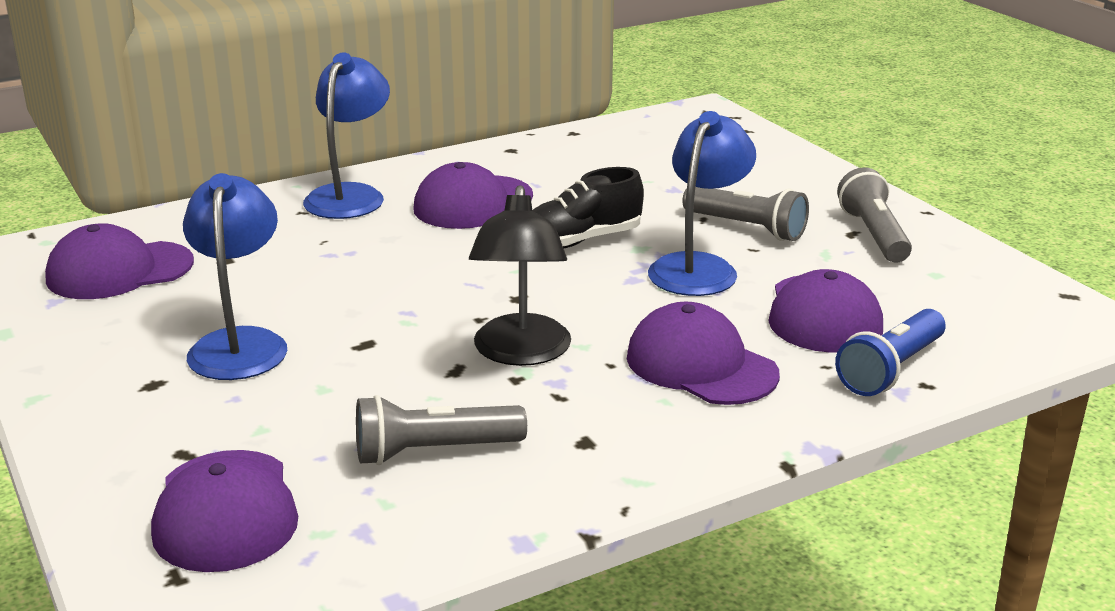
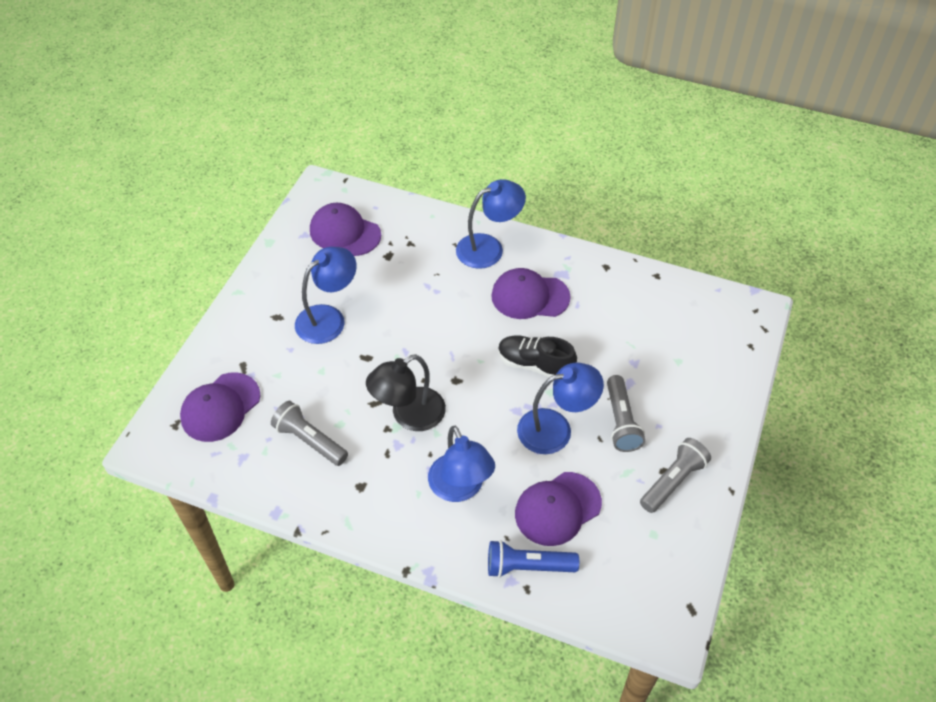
camera: 50 degrees right, 25 degrees up
(701, 365) = (460, 488): purple cap -> blue lamp

